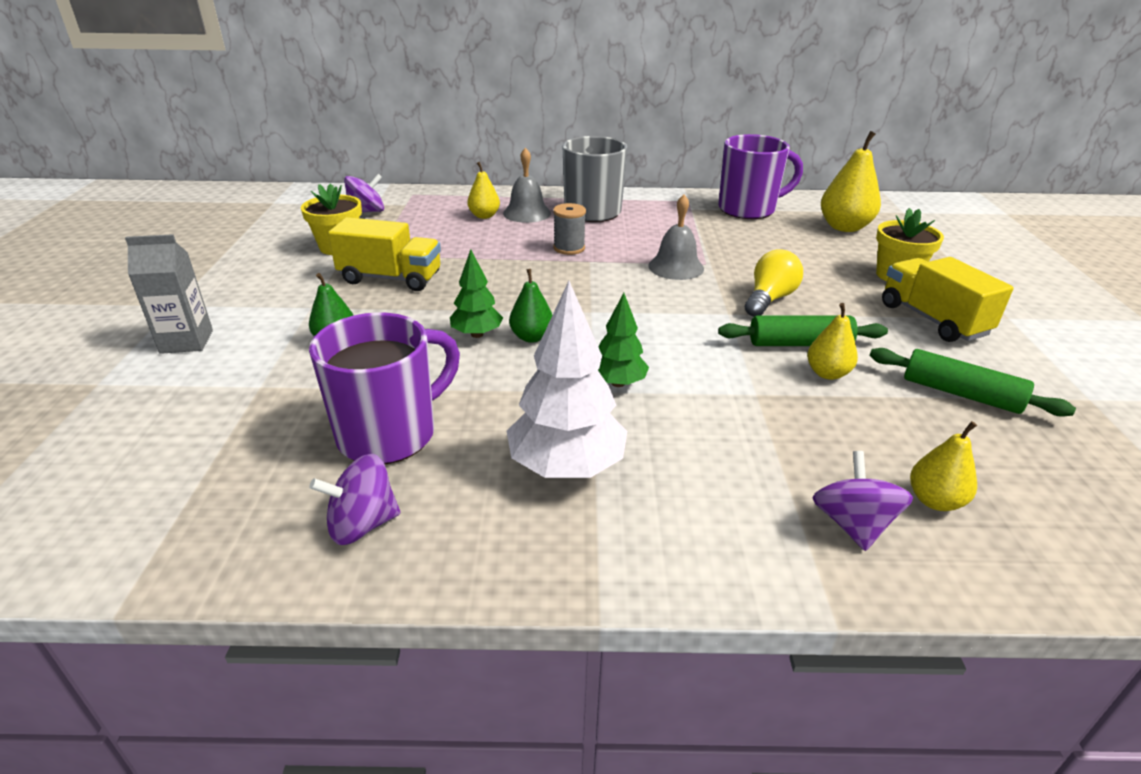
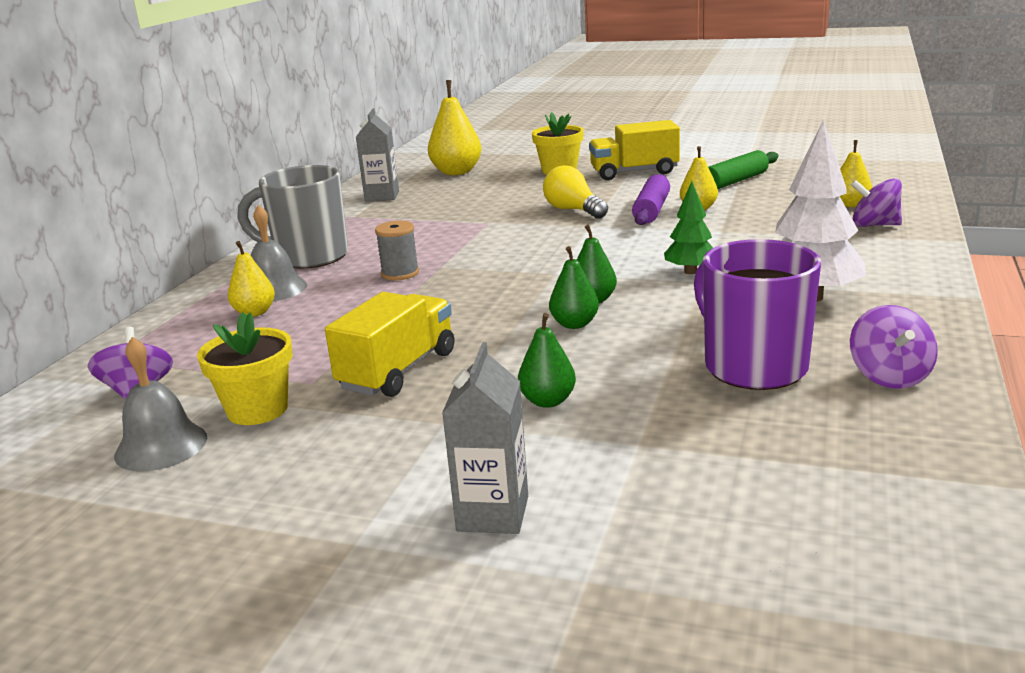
camera: 70 degrees left, 10 degrees down
(477, 334) = (574, 324): green tree -> green pear
(676, 267) = (486, 234): grey bell -> grey bell (161, 446)
(748, 209) = (382, 196): purple mug -> grey carton
(799, 343) = (651, 210): green rolling pin -> purple rolling pin

